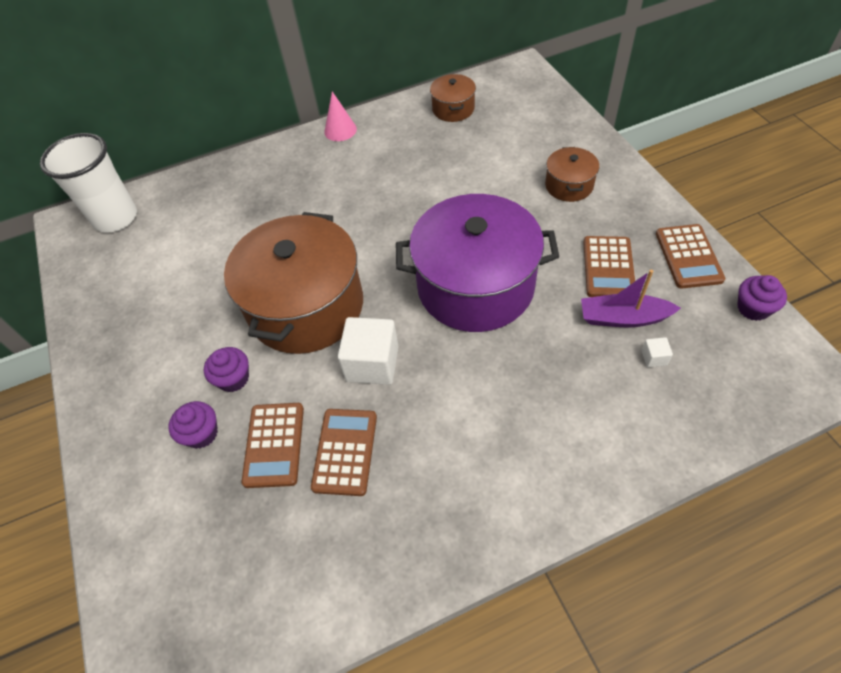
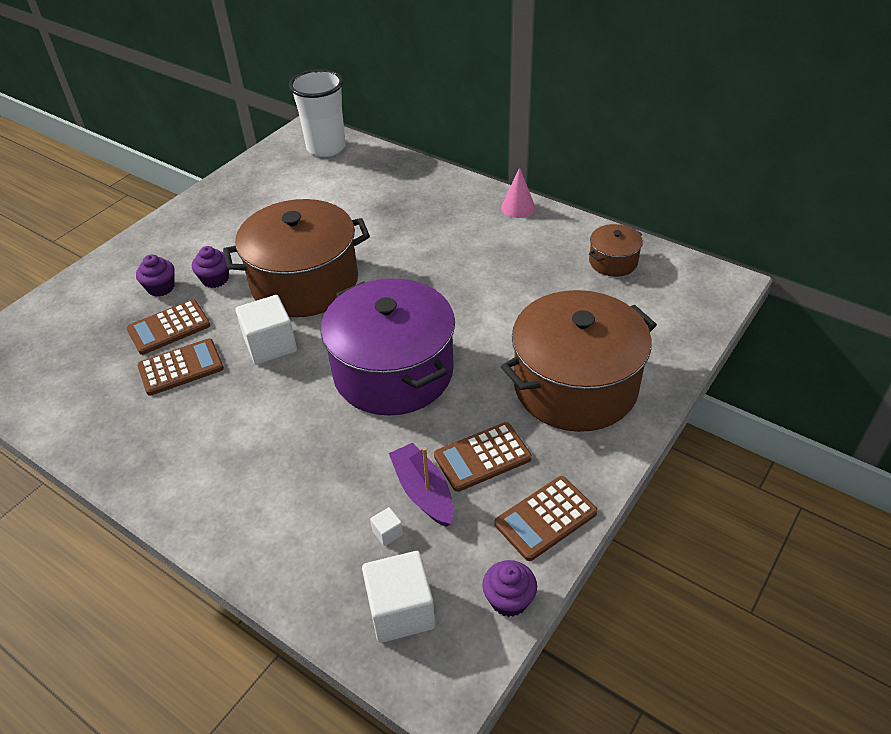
camera: 55 degrees right, 10 degrees down
(569, 185) = (575, 386): brown pot -> brown pot, size x2.20
(736, 378) = (401, 610): none -> white cube

